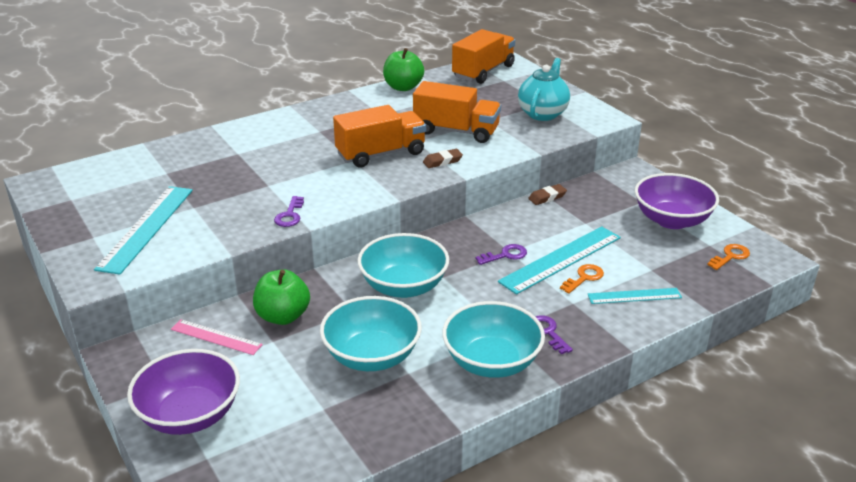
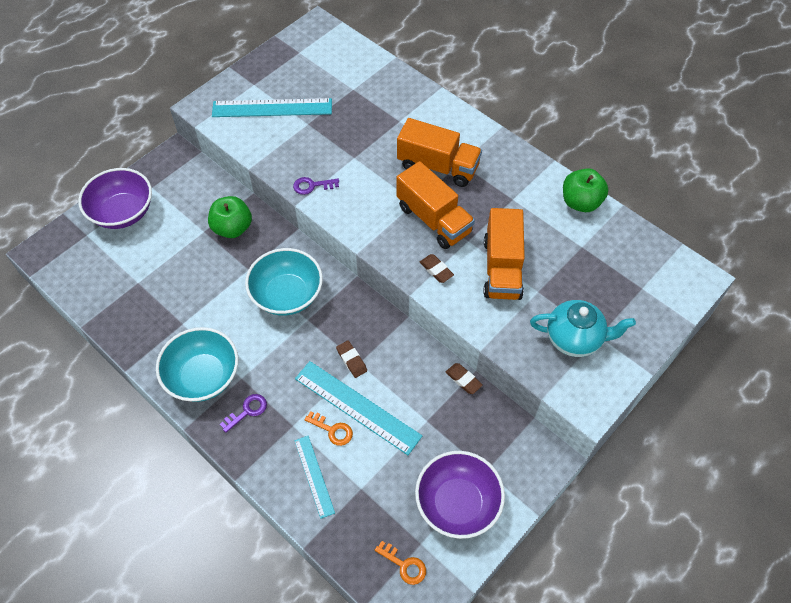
camera: 75 degrees right, 25 degrees up
(216, 337) = (202, 198): pink ruler -> none
(372, 356) = (197, 296): turquoise bowl -> none
(483, 72) = (655, 264): orange truck -> orange truck (438, 166)
(505, 255) = (351, 360): purple key -> brown eraser

